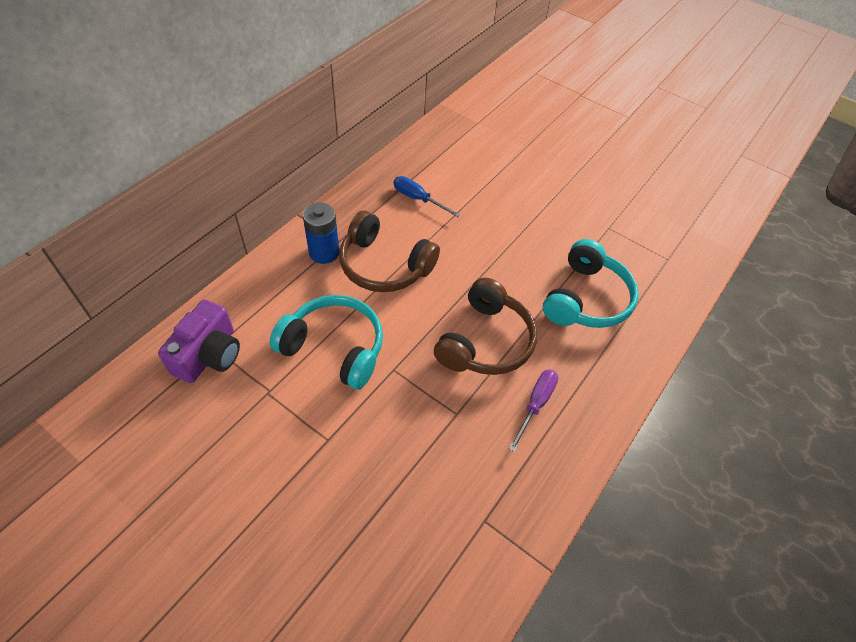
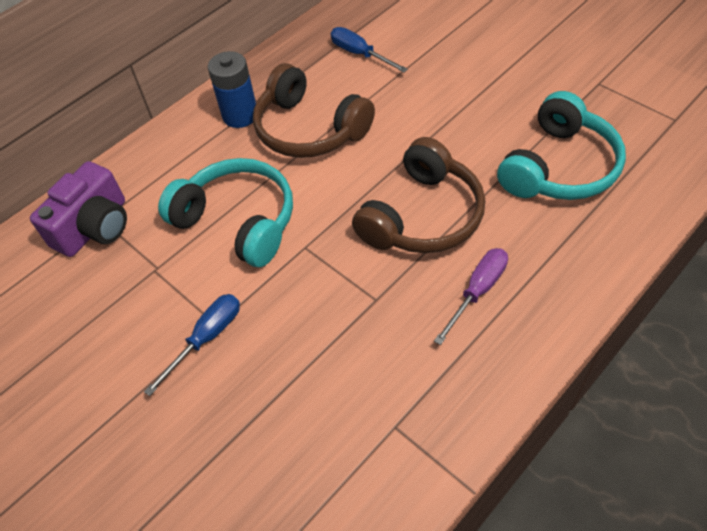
camera: 15 degrees right, 0 degrees up
(321, 452) = (206, 338): none -> blue screwdriver

